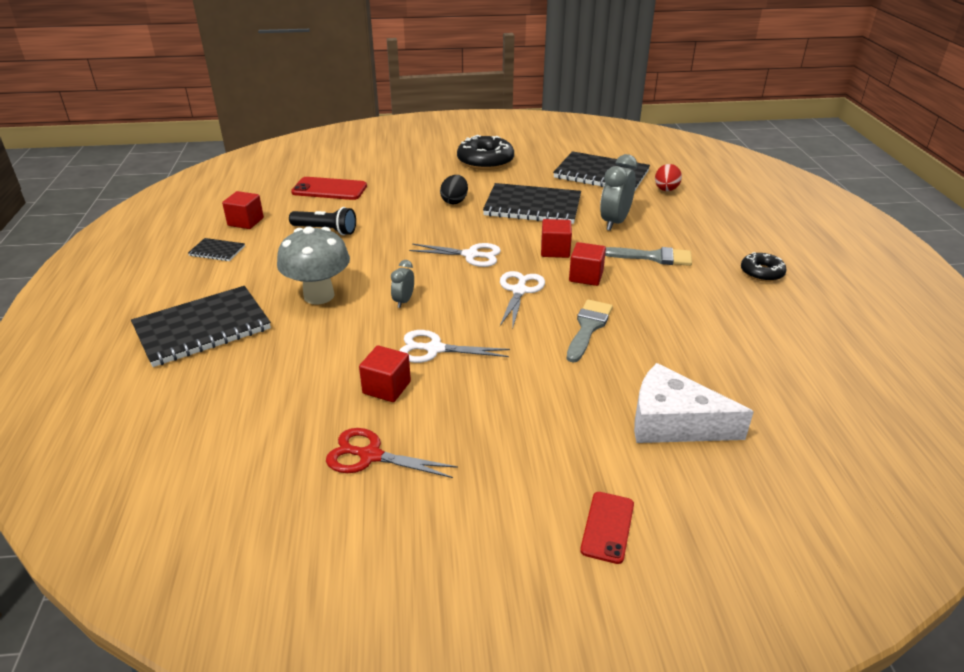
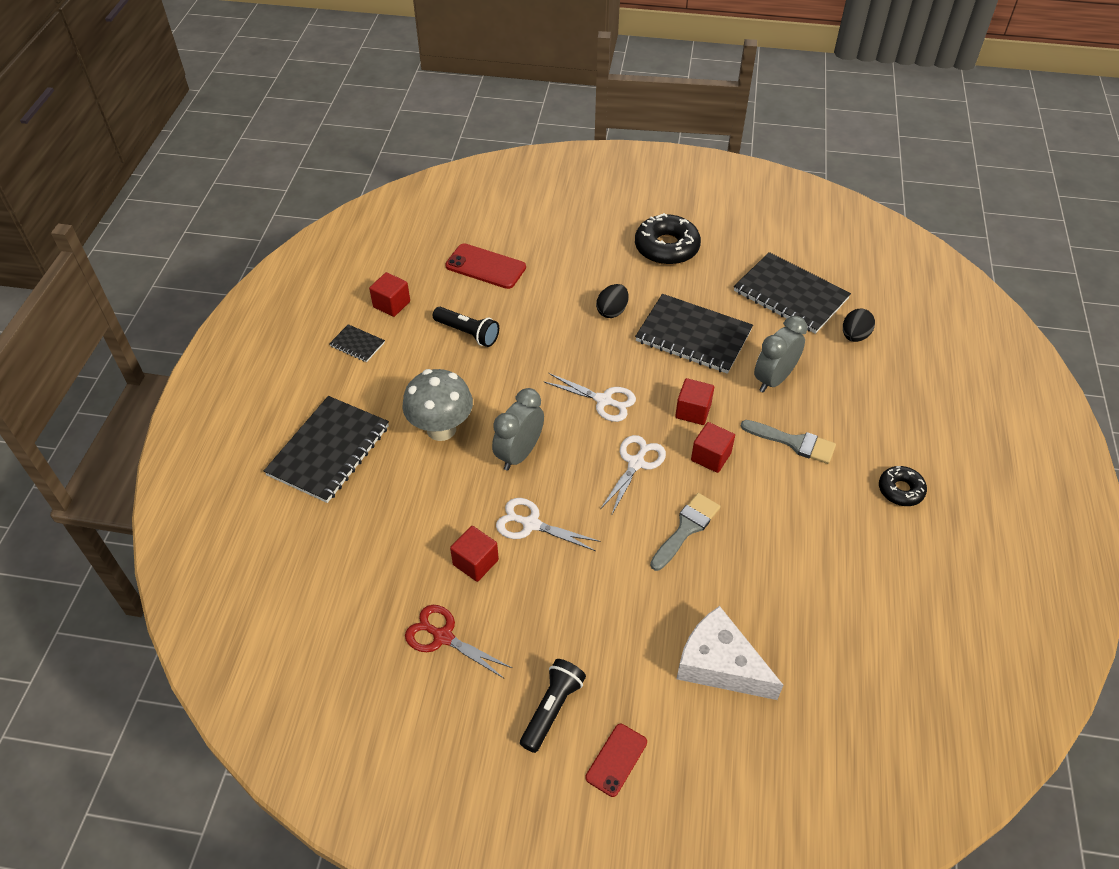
camera: 15 degrees right, 15 degrees up
(202, 328) = (329, 451): black notebook -> black notebook turned 45 degrees counterclockwise
(403, 301) = (519, 454): grey clock -> grey clock, size x1.85
(516, 495) = (552, 709): none -> black flashlight
(666, 190) = (854, 336): red egg -> black egg

